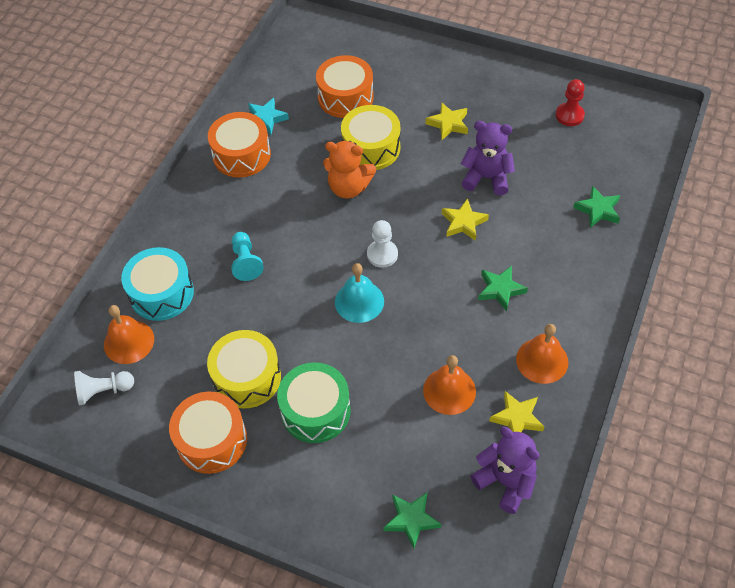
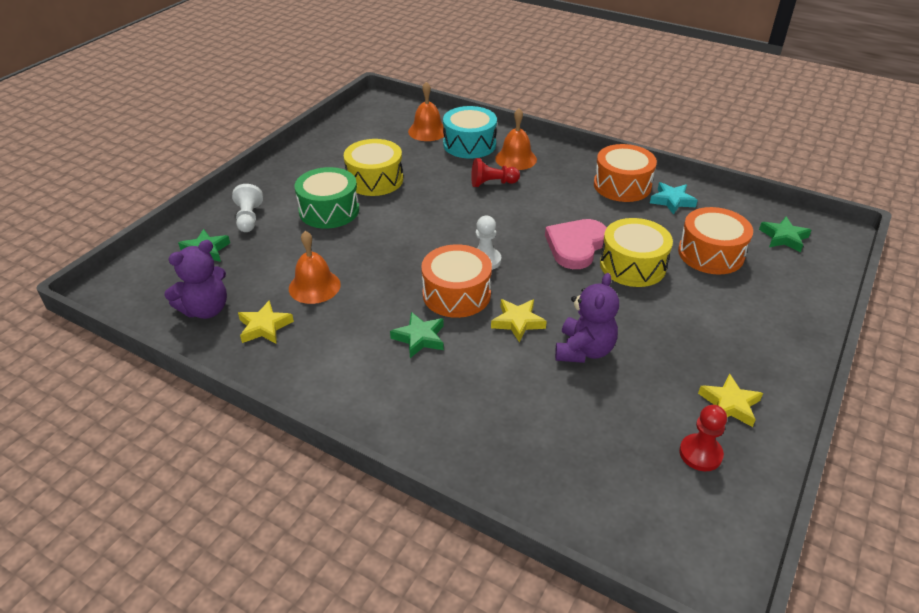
camera: 95 degrees right, 15 degrees down
(103, 391) = (388, 122): white pawn -> white pawn (249, 218)
(212, 440) = (326, 163): orange drum -> orange drum (456, 294)
(246, 262) = (492, 183): turquoise pawn -> red pawn
(349, 187) = (576, 246): orange teddy bear -> pink heart
(359, 301) = (432, 241): turquoise bell -> none
(448, 124) = (674, 329): yellow star -> yellow star (729, 404)
(542, 360) = (321, 356): orange bell -> orange bell (516, 159)
(598, 210) = (521, 449): green star -> green star (783, 238)

